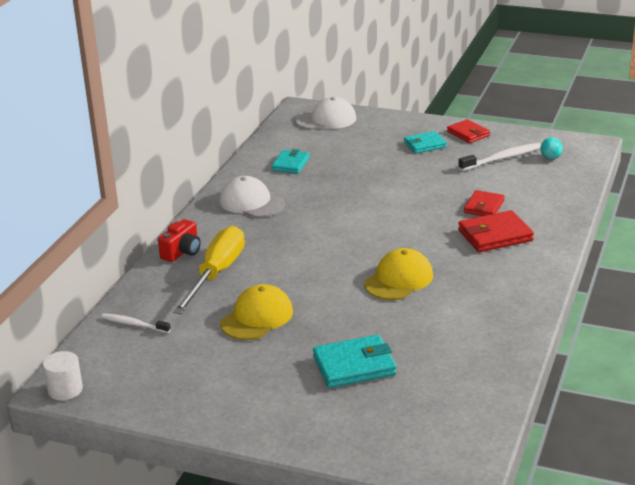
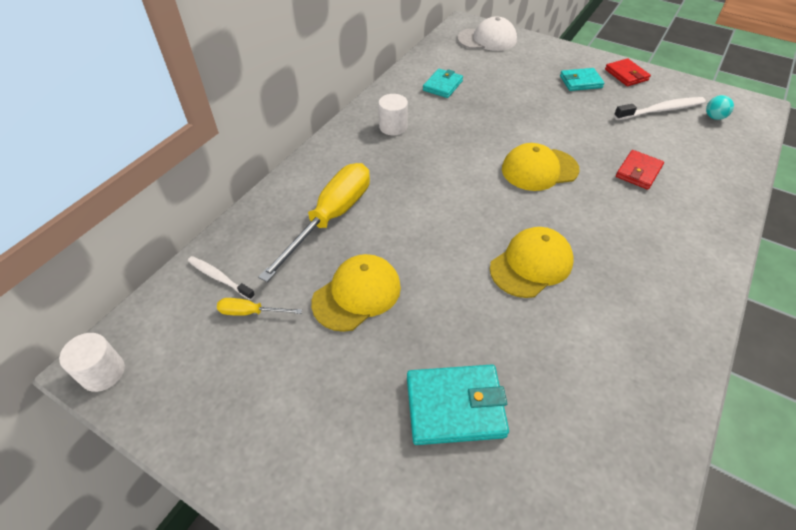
camera: 10 degrees right, 20 degrees up
(171, 340) = (250, 312): none -> yellow screwdriver
(182, 252) = (305, 180): red camera -> none
(251, 202) = (393, 127): white cap -> white cylinder
(395, 216) = (539, 169): none -> yellow cap
(495, 235) = (649, 216): red wallet -> none

